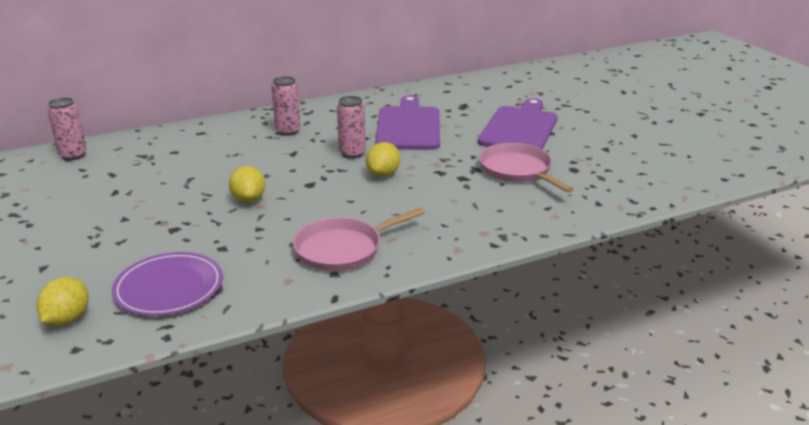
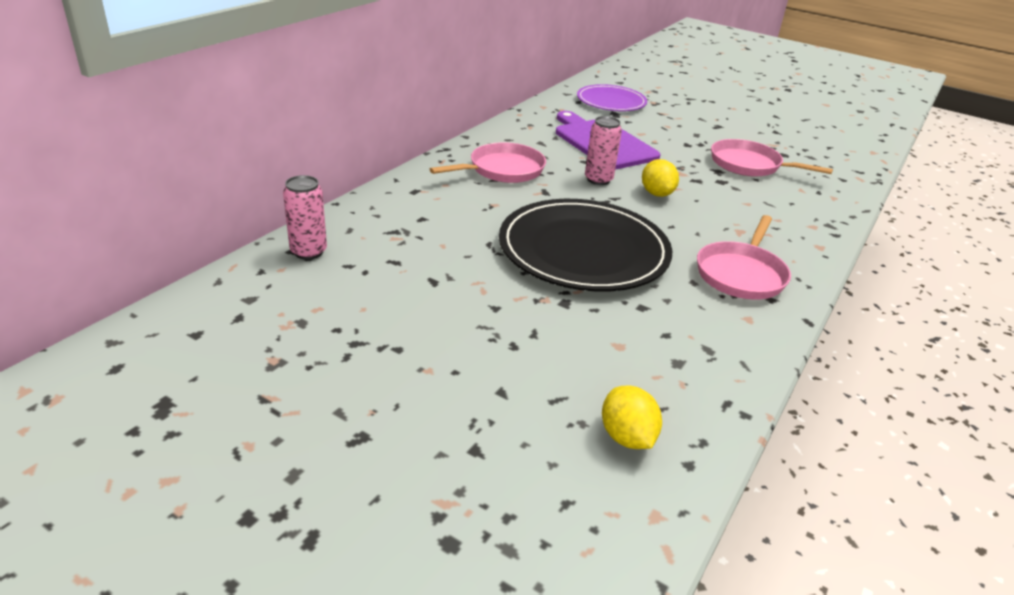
camera: 35 degrees left, 5 degrees up
(169, 287) = (663, 364): purple plate -> purple plate (611, 101)
(248, 199) = (583, 250): yellow lemon -> black plate
(288, 131) = (502, 170): pink can -> pink pan
(519, 128) = (690, 126): purple cutting board -> none

